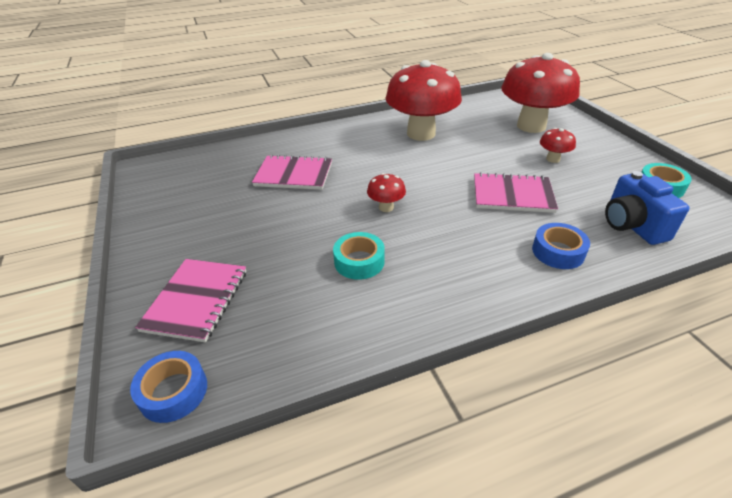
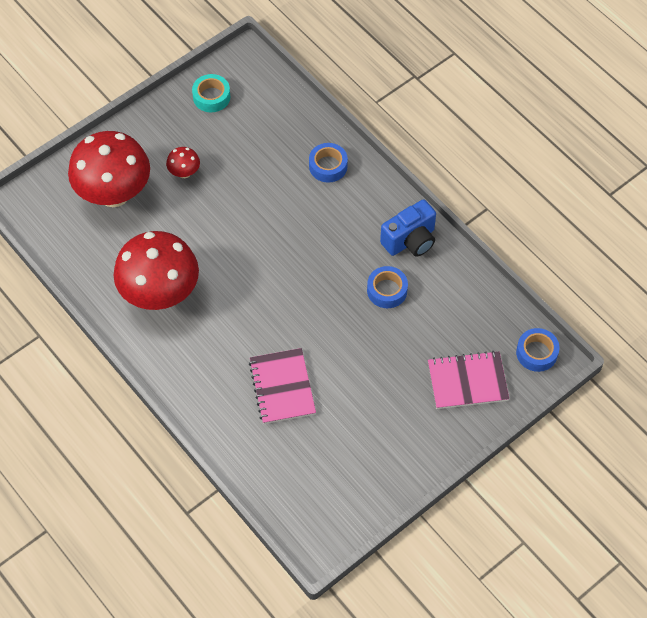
camera: 110 degrees left, 20 degrees up
(359, 261) = (387, 290): turquoise tape -> blue tape
(386, 207) = (310, 291): red mushroom -> none
(512, 195) = (259, 200): pink notebook -> none
(632, 226) = (278, 120): blue camera -> blue camera (410, 240)

